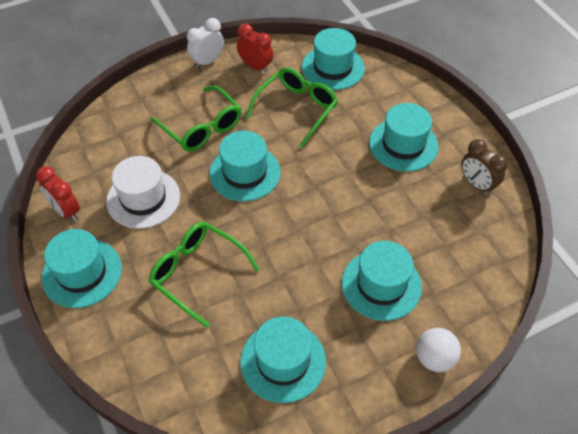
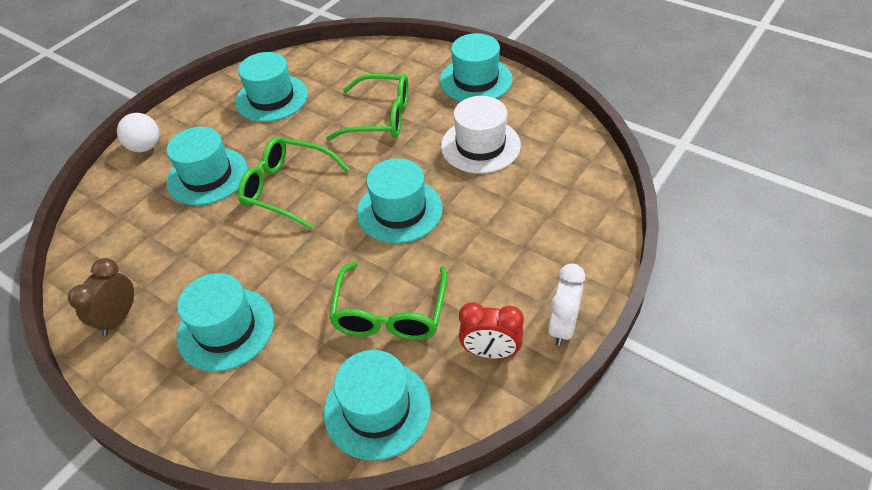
camera: 155 degrees right, 5 degrees down
(66, 211) = (538, 108): red clock -> none
(201, 127) = (488, 236): green glasses -> green glasses (288, 188)
(476, 184) = (118, 318): brown clock -> brown clock turned 90 degrees counterclockwise

